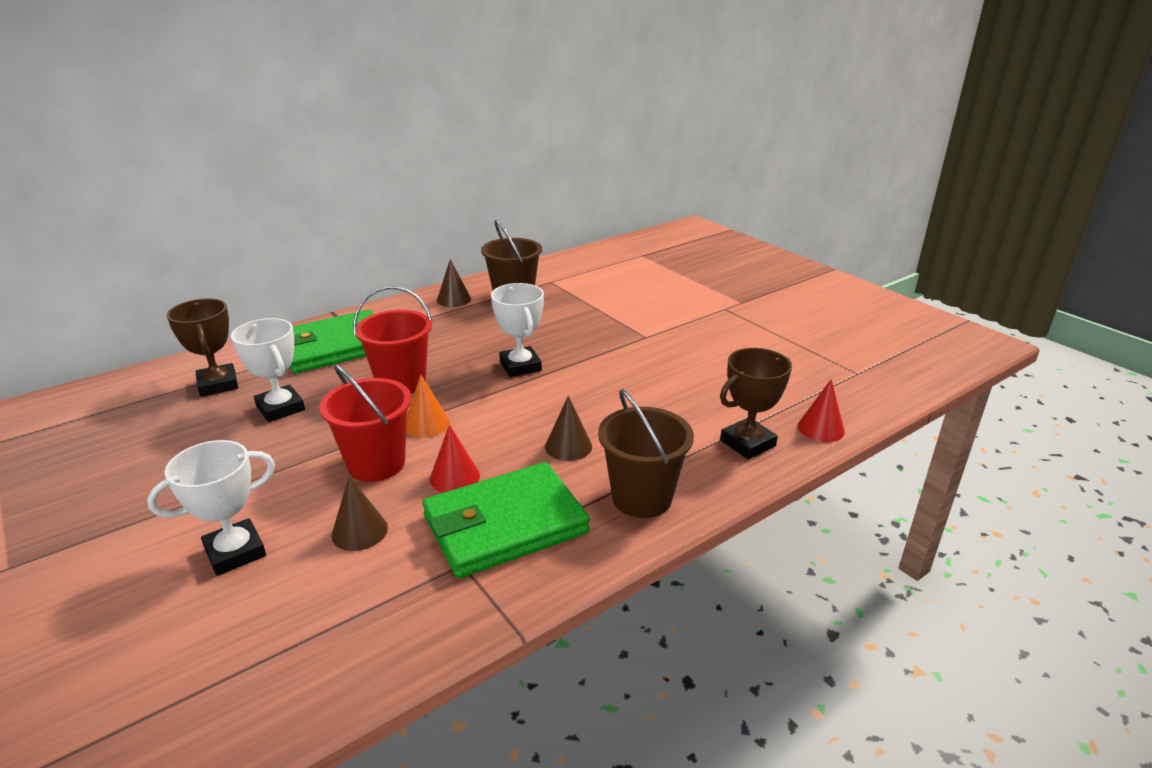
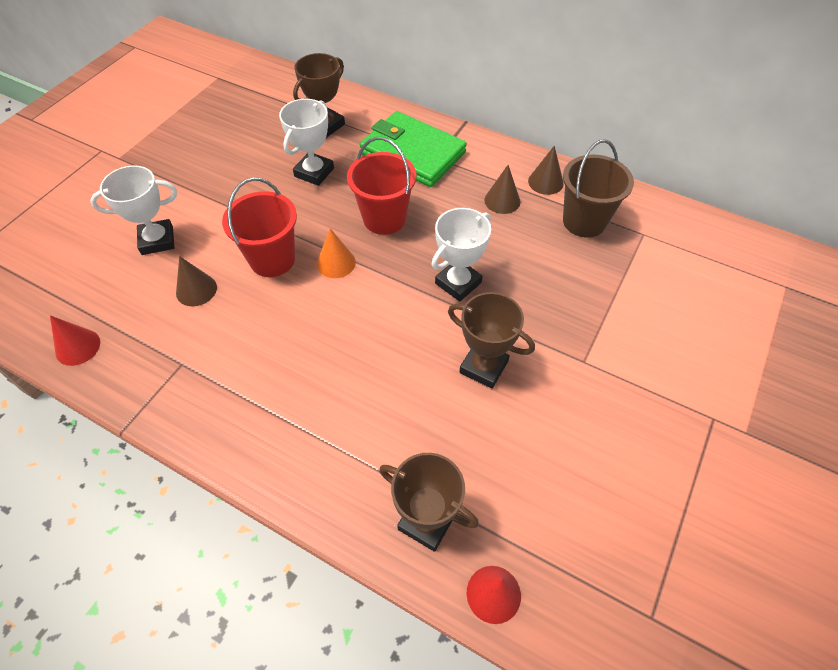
camera: 65 degrees right, 25 degrees up
(235, 552) = (157, 240): white trophy -> white trophy turned 45 degrees counterclockwise
(454, 477) = (276, 313): red cone -> red cone (78, 347)
(505, 525) = (231, 370): green wallet -> none
(568, 446) = (350, 371): brown cone -> brown cone (502, 200)
(618, 378) = (483, 367): none -> brown trophy
(642, 498) = (300, 454): brown bucket -> none

